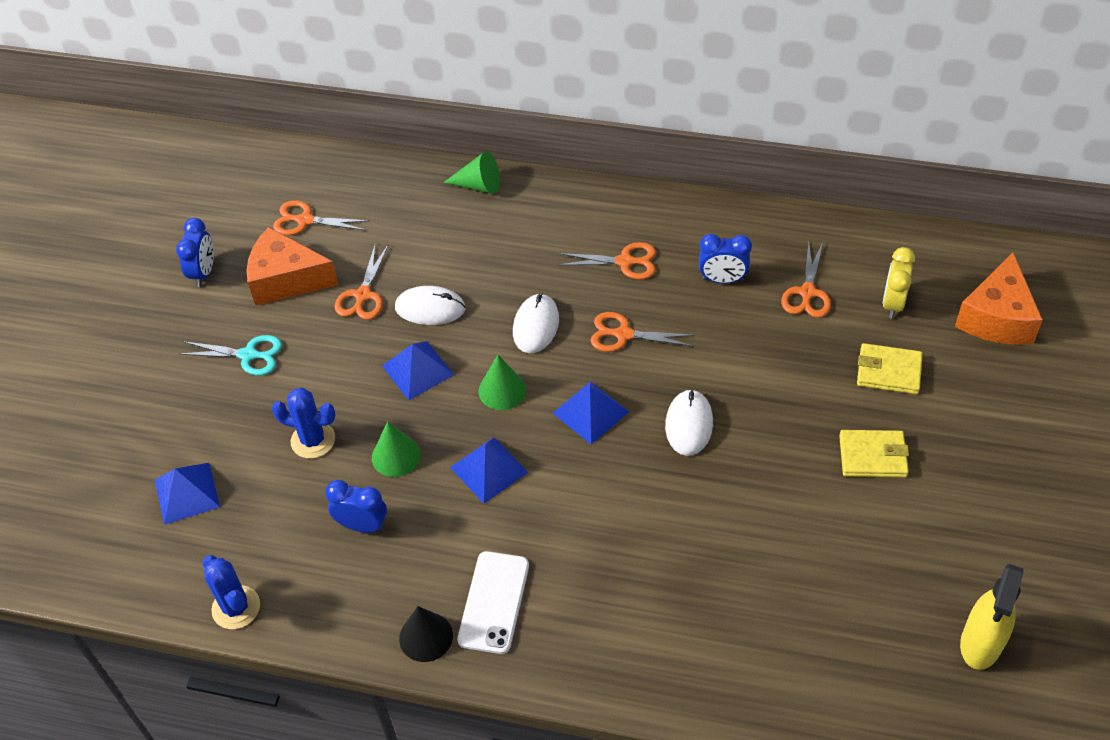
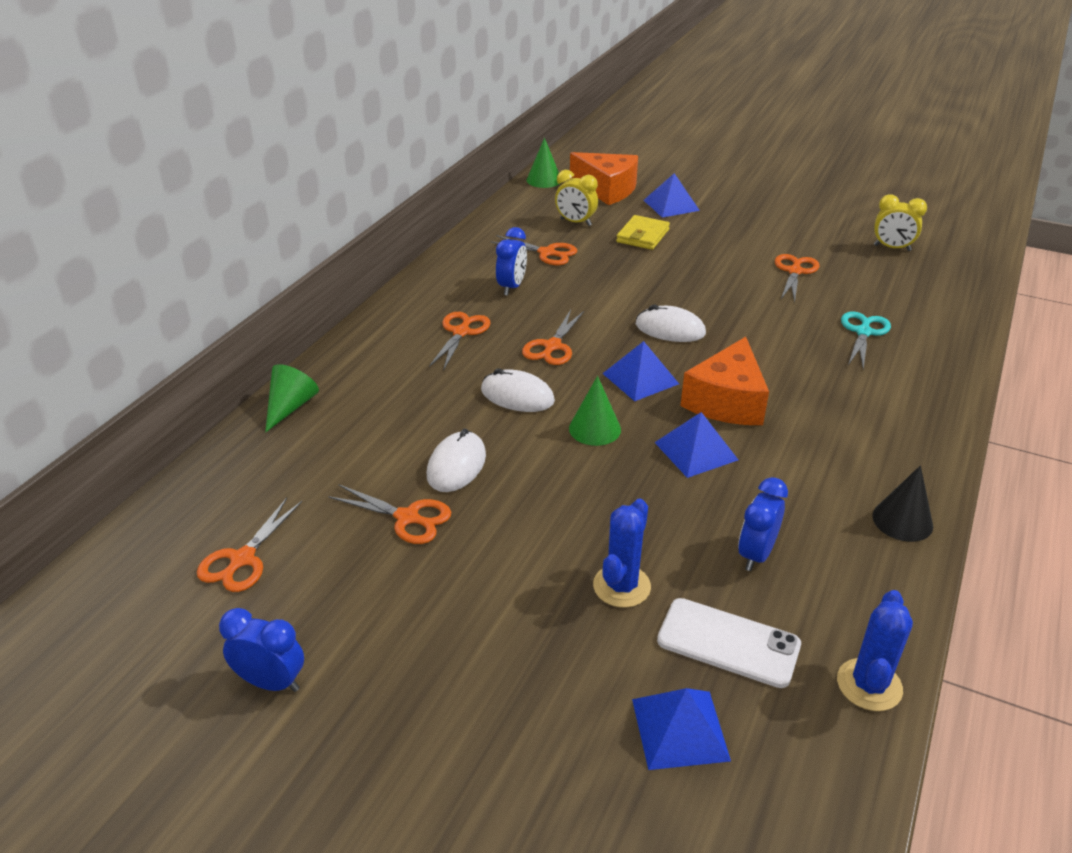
camera: 80 degrees left, 15 degrees down
(236, 607) = (869, 685): blue cactus -> blue cactus turned 45 degrees counterclockwise
(248, 355) = (456, 640): turquoise scissors -> turquoise scissors (863, 332)
(286, 279) = (339, 588): orange cheese -> orange cheese (727, 401)
(396, 456) = (662, 516): green cone -> green cone (544, 180)
(417, 370) = (544, 486): blue pyramid -> blue pyramid (671, 205)
(494, 602) = (859, 468): white phone -> white phone (728, 643)
(865, 533) = (794, 271): none -> orange scissors
(872, 456) = (723, 256): yellow wallet -> none
(981, 643) = (892, 248): yellow spray bottle -> yellow clock

